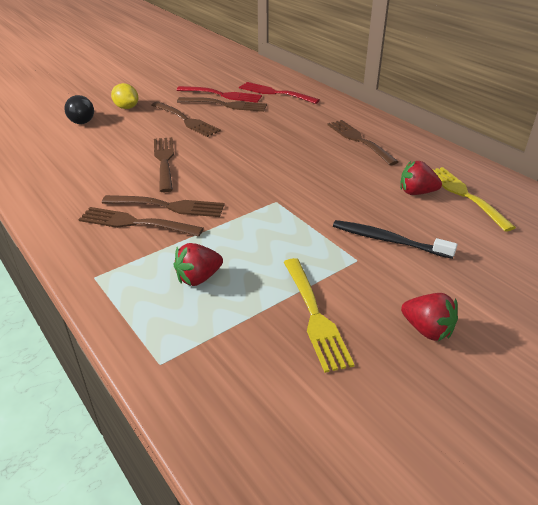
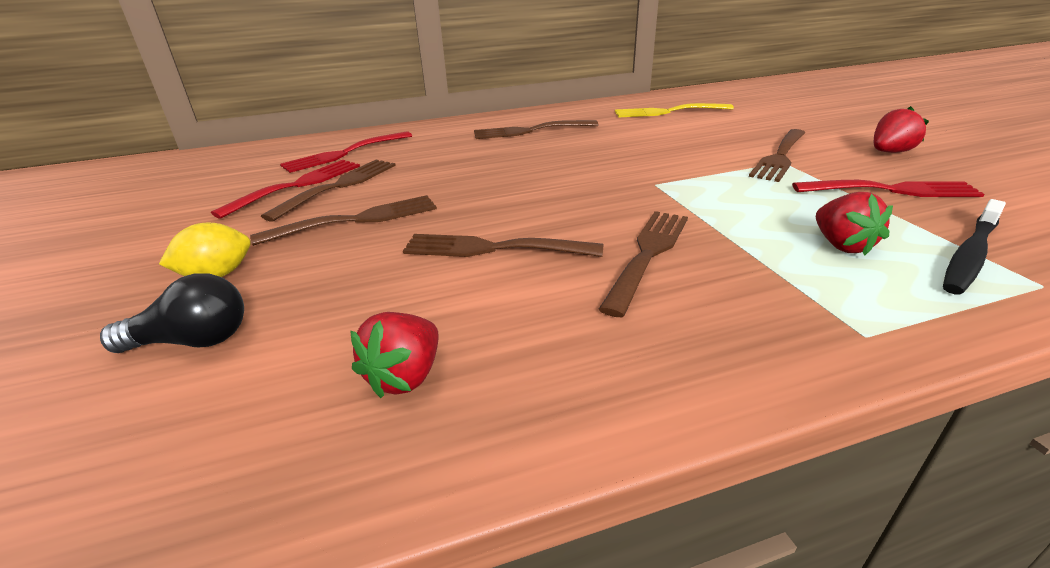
camera: 70 degrees left, 5 degrees down
(135, 223) = (694, 286): brown fork -> brown fork (779, 157)
(314, 316) = (891, 190): yellow fork -> red fork
(389, 240) = (746, 146): black toothbrush -> black toothbrush (970, 254)
(416, 192) = (657, 125): red strawberry -> red strawberry (405, 377)

